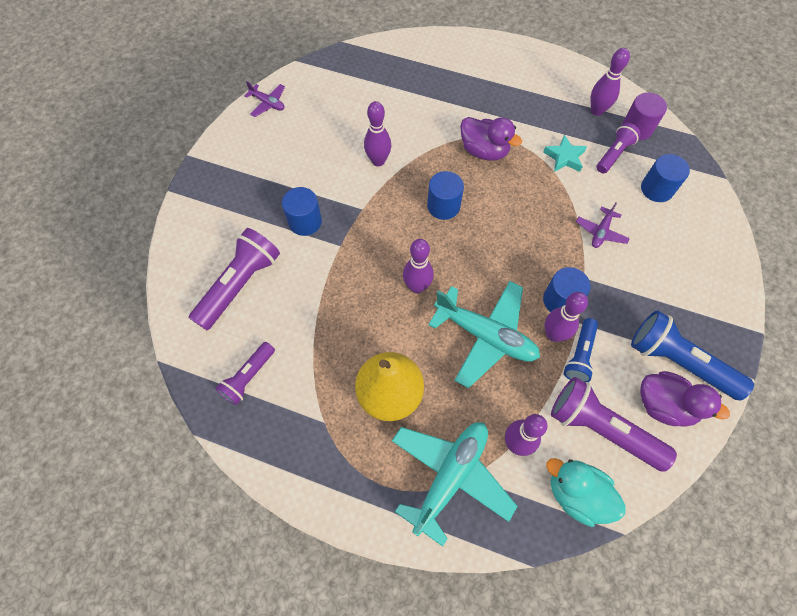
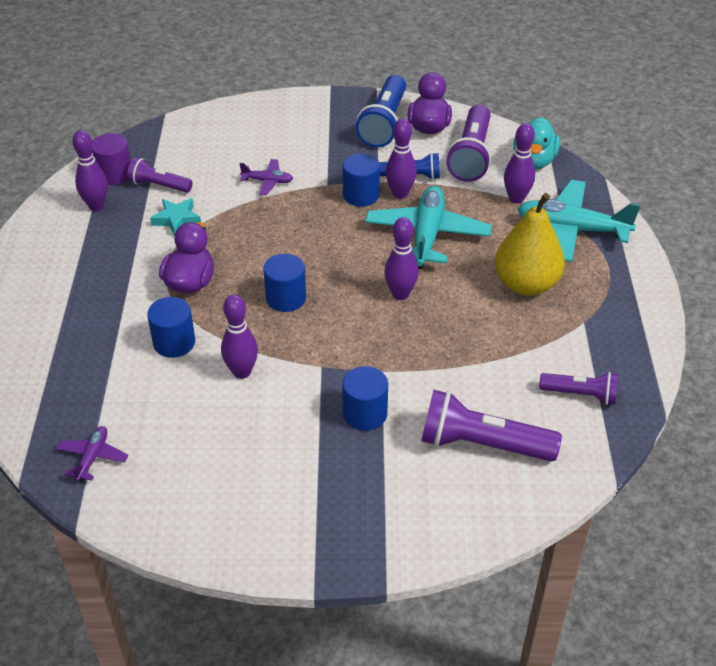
camera: 110 degrees left, 20 degrees down
(268, 103) = (178, 528): purple plane -> purple plane (92, 457)
(656, 189) = (196, 153): blue cylinder -> blue cylinder (174, 342)

